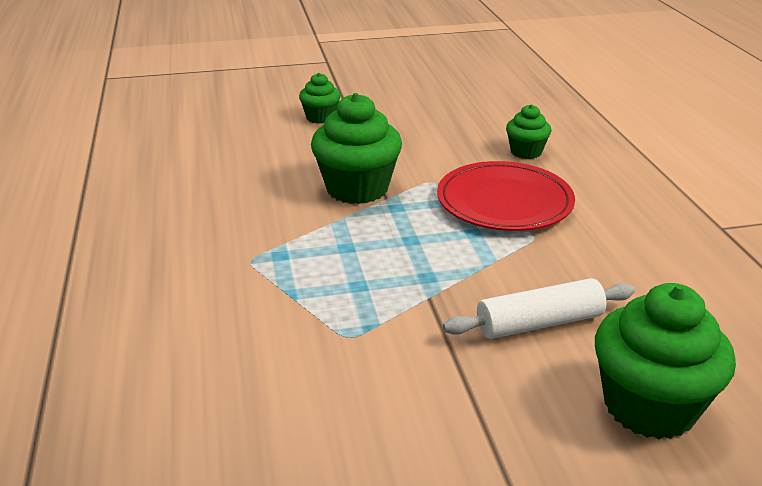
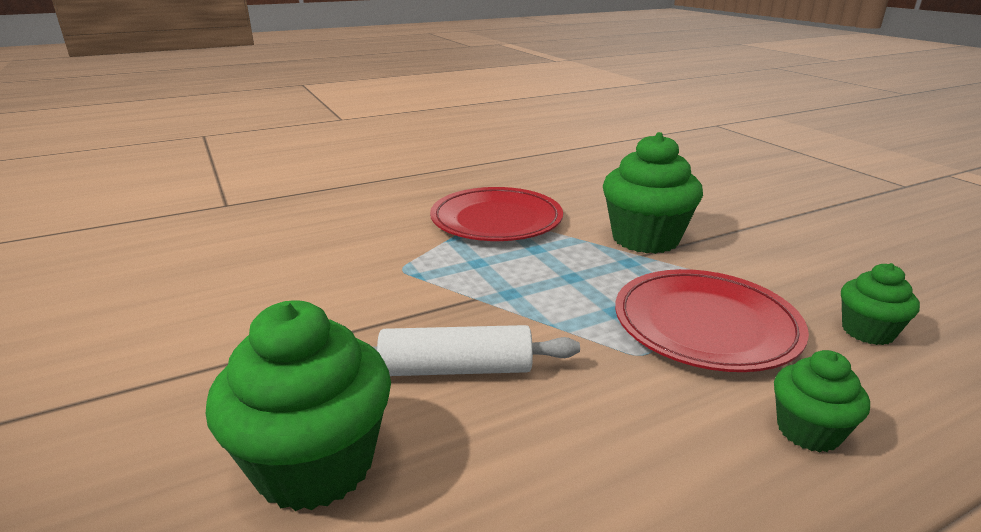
camera: 75 degrees right, 5 degrees down
(265, 258) = (496, 220): none -> red plate
(320, 117) = (769, 202): green cupcake -> green cupcake (808, 431)
(539, 323) = (456, 369): white rolling pin -> white rolling pin turned 60 degrees counterclockwise

